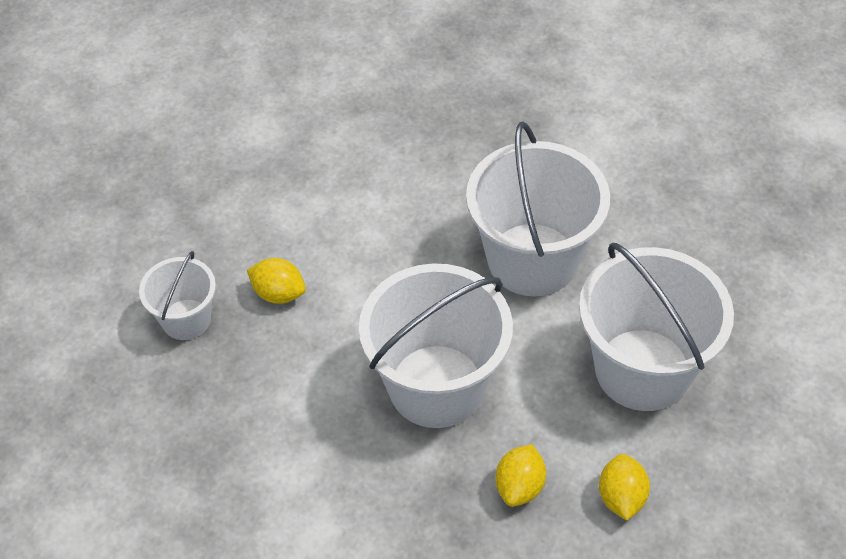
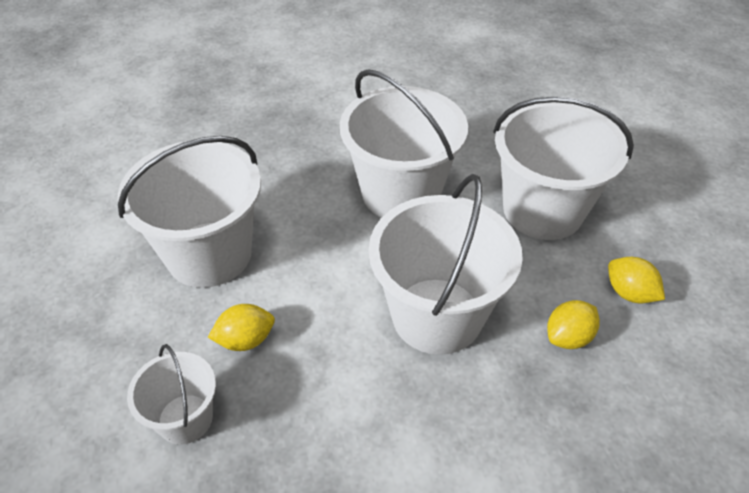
camera: 45 degrees left, 5 degrees down
(321, 202) = (209, 254): none -> white bucket
(519, 486) = (568, 337): yellow lemon -> yellow lemon turned 75 degrees clockwise

